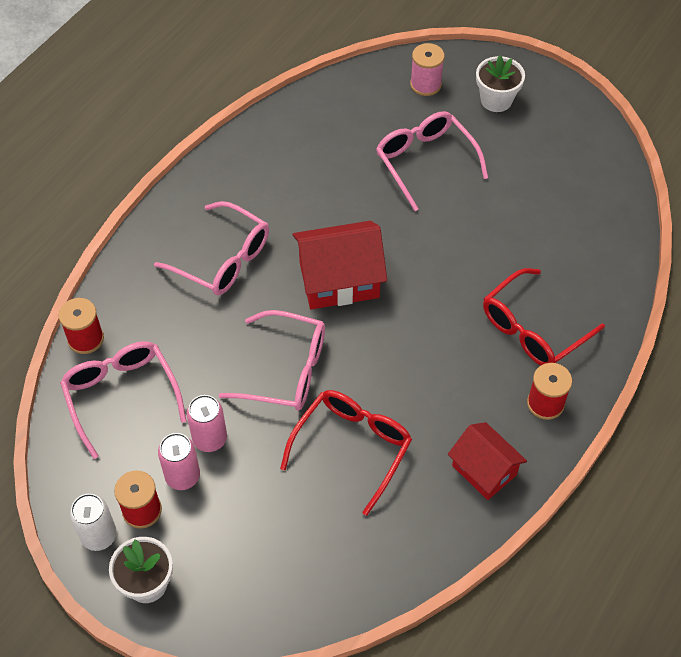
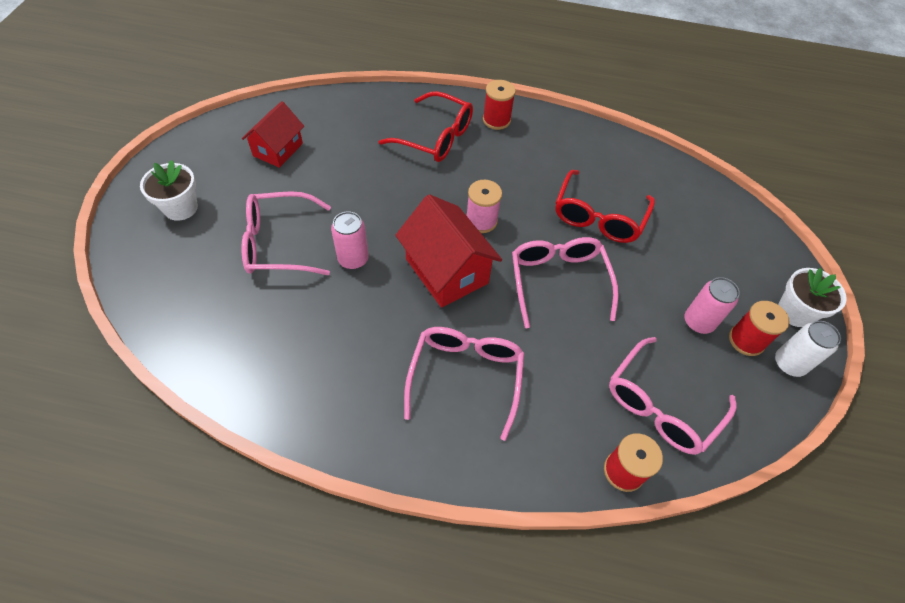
camera: 115 degrees left, 0 degrees up
(210, 439) = (654, 315): pink can -> pink can (353, 259)
(352, 447) = (598, 217): red glasses -> red glasses turned 75 degrees counterclockwise
(425, 84) = (167, 268): pink spool -> pink spool (481, 221)
(425, 161) = (278, 243): pink glasses -> pink glasses turned 45 degrees clockwise
(484, 470) = (568, 141): red house -> red house (278, 149)

